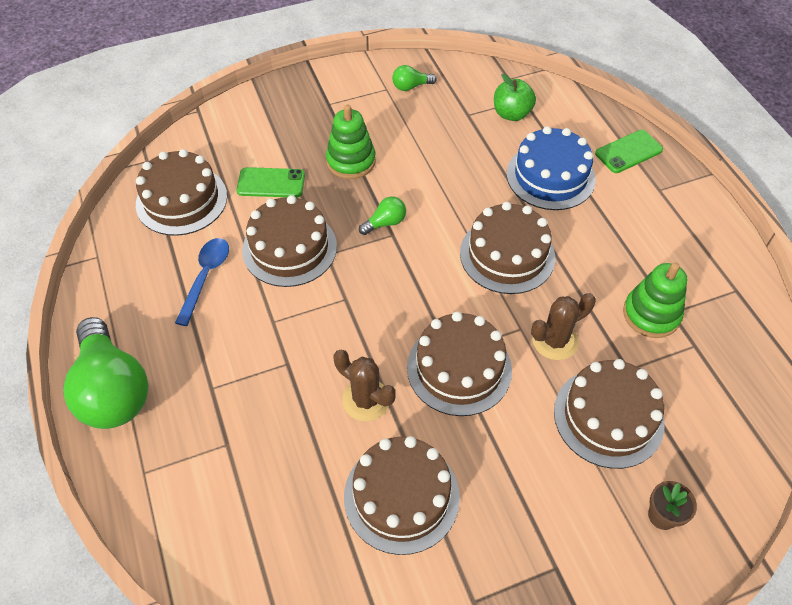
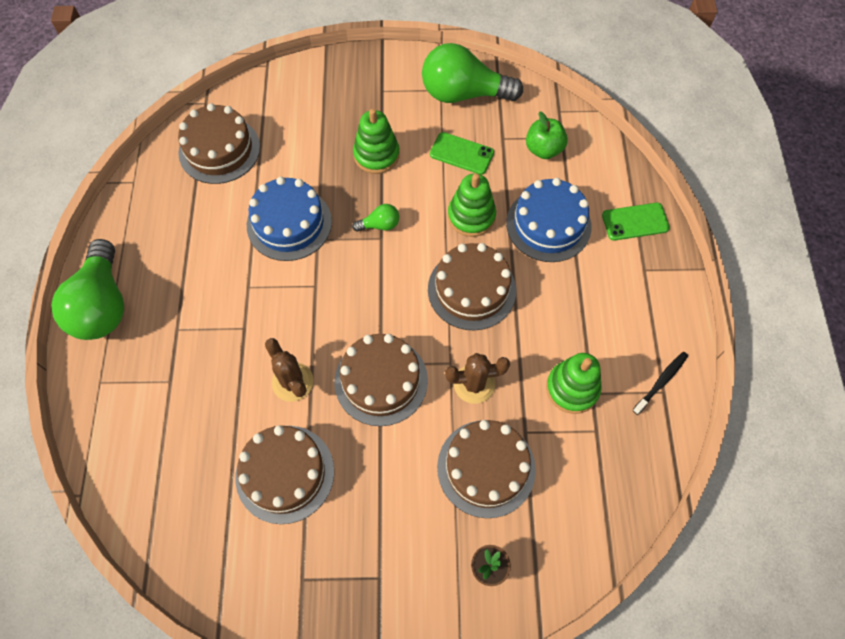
camera: 20 degrees right, 10 degrees up
(205, 277) = (210, 228): blue spoon -> none
(271, 183) = (299, 156): green phone -> green phone (461, 153)
(289, 248) = (289, 223): brown cake -> blue cake
(411, 86) = (464, 94): green light bulb -> green light bulb, size x2.30
(473, 190) = (471, 216): none -> green stacking toy
(729, 282) = (661, 382): none -> black toothbrush

